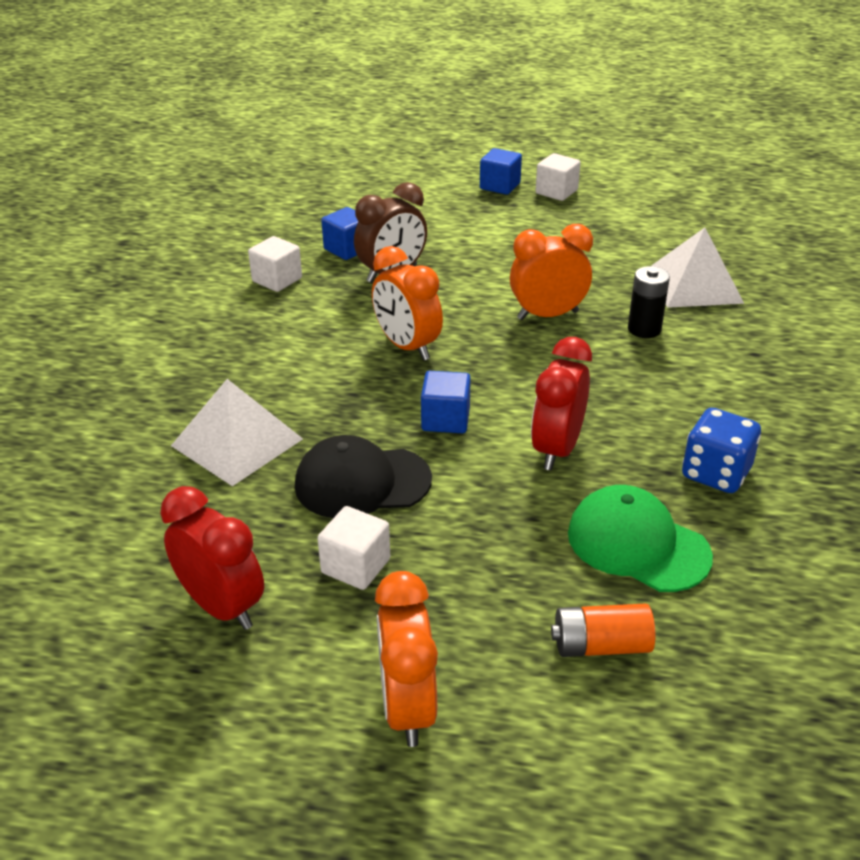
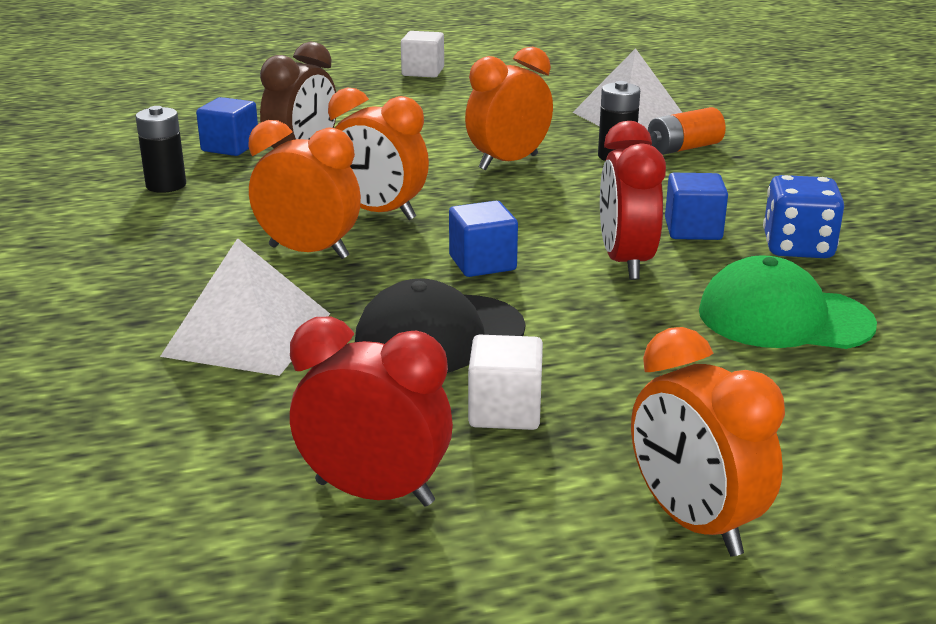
camera: 25 degrees left, 10 degrees down
(277, 280) = (166, 185): white cube -> black battery
(329, 374) = (309, 252): none -> orange clock
(500, 186) = (358, 75): blue cube -> blue cube (693, 230)
(600, 645) = (836, 408): orange battery -> orange battery (683, 148)

